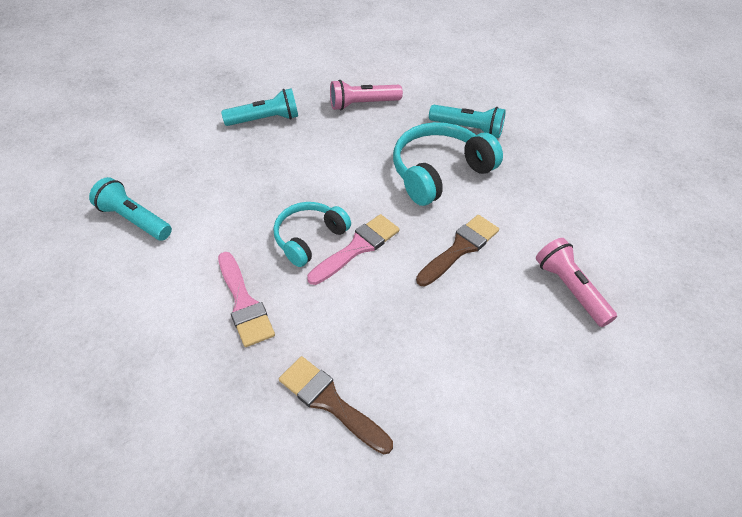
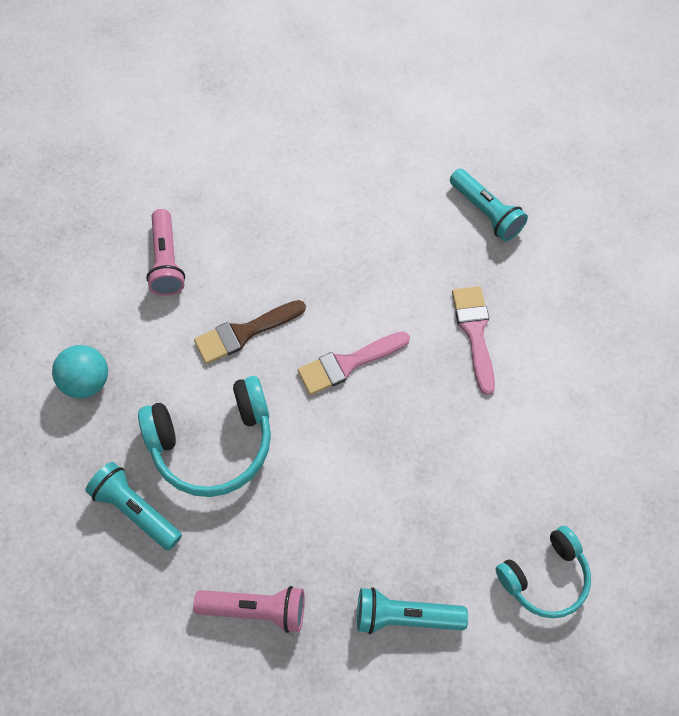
camera: 160 degrees left, 15 degrees up
(134, 220) = (584, 472): turquoise flashlight -> turquoise flashlight (485, 212)
(309, 238) = (394, 390): turquoise headphones -> turquoise headphones (544, 576)
(330, 402) = (418, 226): brown brush -> none
(559, 185) = (87, 381): none -> turquoise ball

